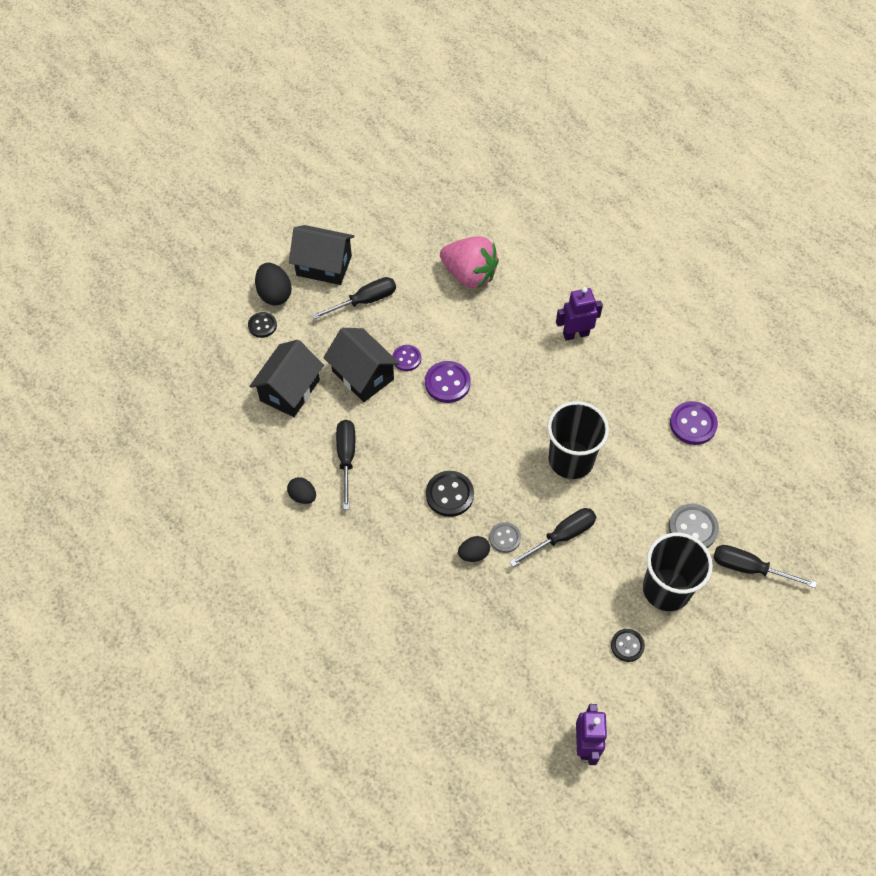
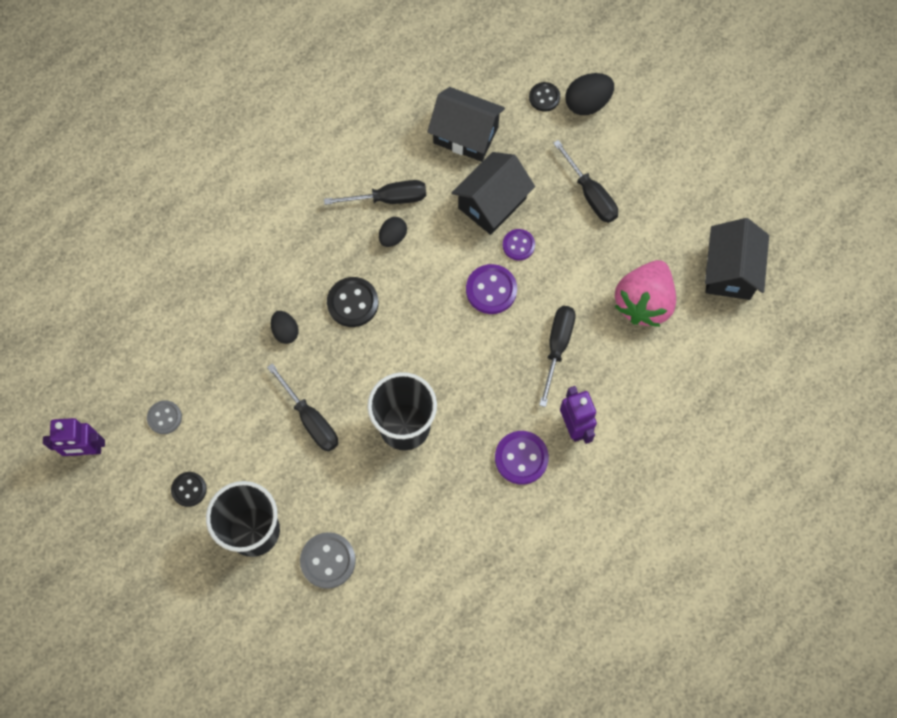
camera: 85 degrees right, 10 degrees up
(303, 496) = (342, 163): black egg -> black egg (393, 237)
(324, 265) = (633, 147): black house -> black house (730, 271)
(505, 538) = (305, 361): grey button -> grey button (164, 417)
(693, 424) = (463, 563): purple button -> purple button (521, 458)
(749, 568) = (282, 623): black screwdriver -> black screwdriver (557, 347)

